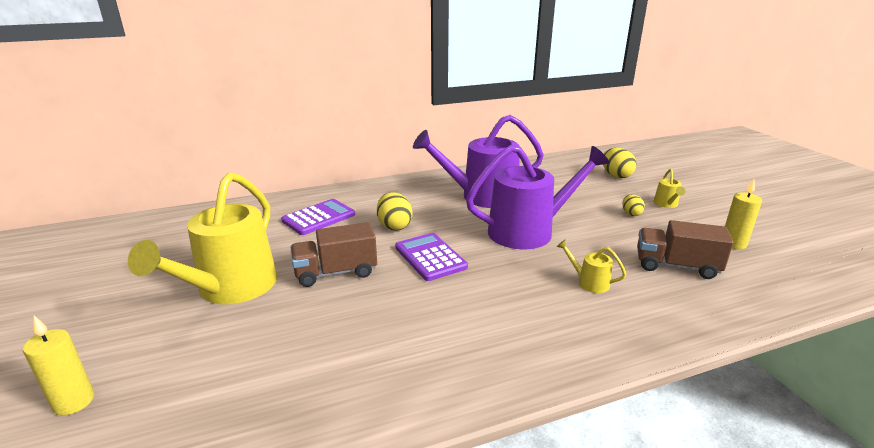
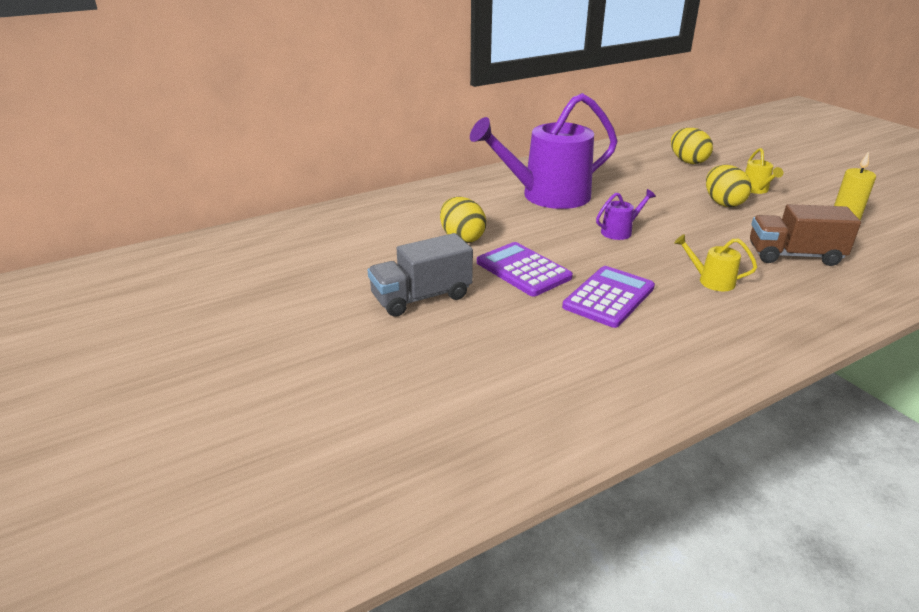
camera: 10 degrees left, 5 degrees up
(74, 401) = (187, 472): yellow candle -> none
(231, 288) = (303, 327): yellow watering can -> none
(319, 218) = (363, 236): purple calculator -> purple calculator (609, 297)
(336, 272) = (421, 297): brown truck -> grey truck
(528, 231) = (619, 231): purple watering can -> purple watering can, size x0.41
(631, 213) = (723, 203): yellow egg -> yellow egg, size x1.67

